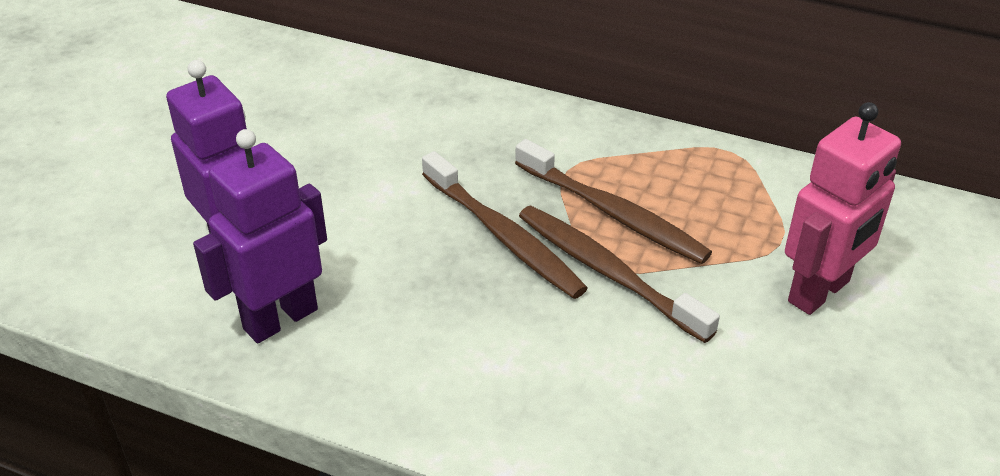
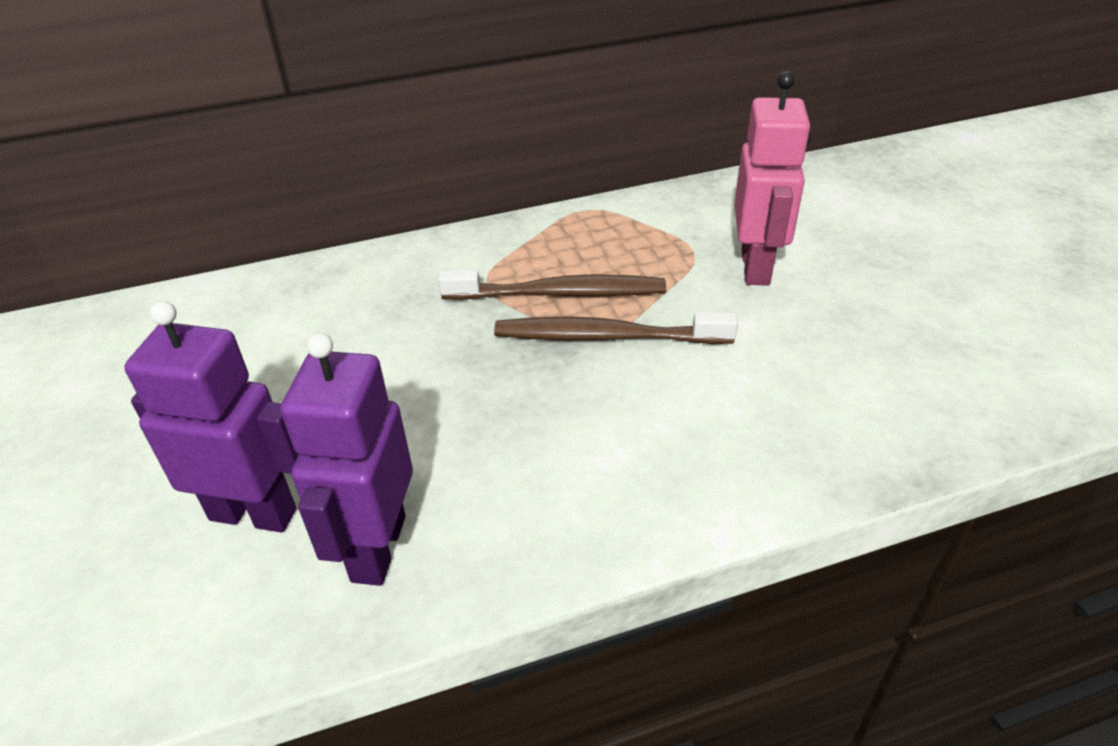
camera: 40 degrees left, 0 degrees up
(504, 236) = (496, 357): brown toothbrush -> none

